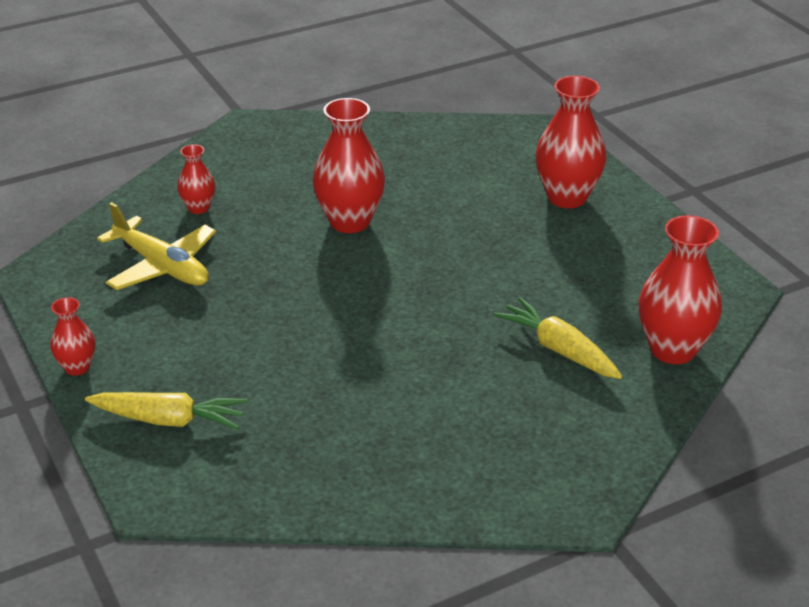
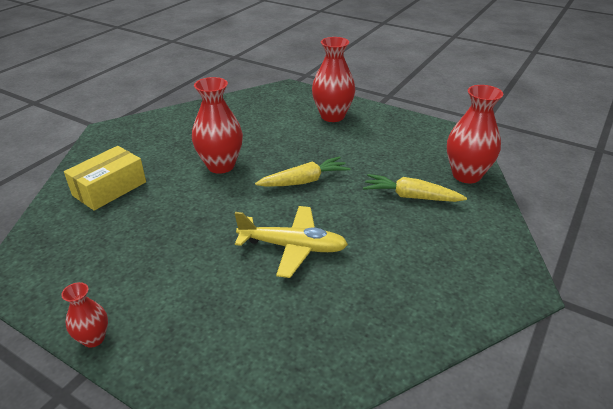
camera: 30 degrees left, 0 degrees up
(162, 266) = (110, 235): yellow plane -> yellow plane (293, 247)
(169, 420) = (203, 349): yellow carrot -> yellow carrot (304, 181)
(198, 208) = (109, 188): red vase -> yellow box

